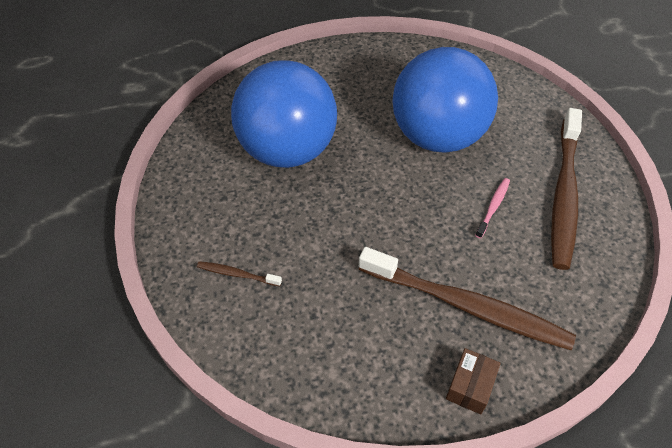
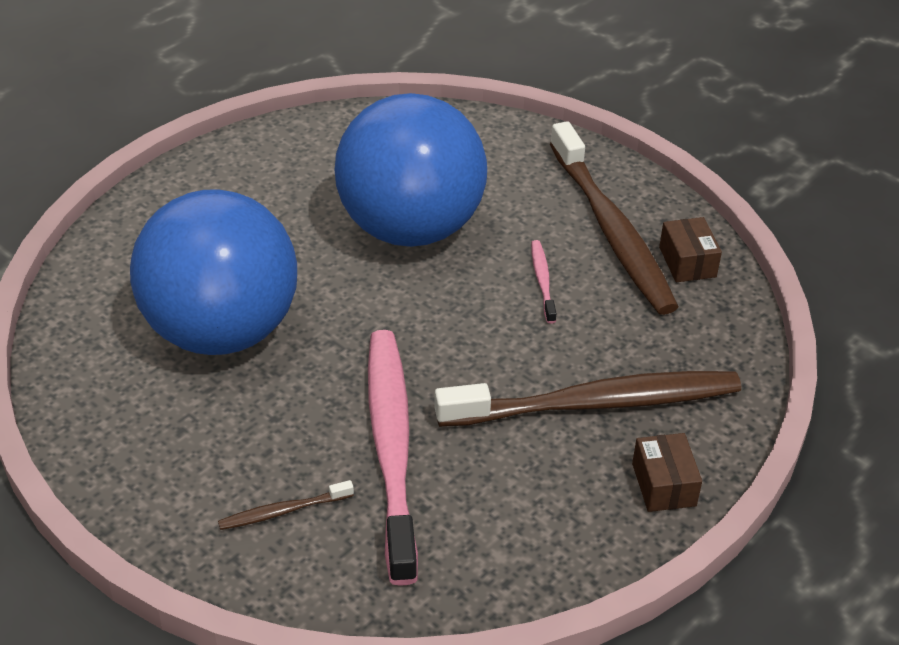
camera: 35 degrees left, 10 degrees down
(323, 269) = (391, 449): none -> pink toothbrush
(601, 240) = (687, 262): none -> brown box

